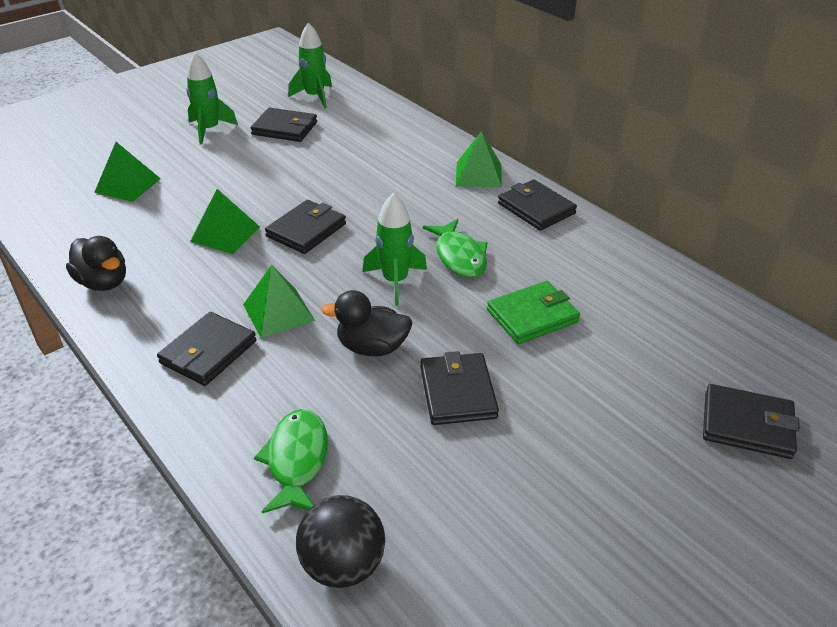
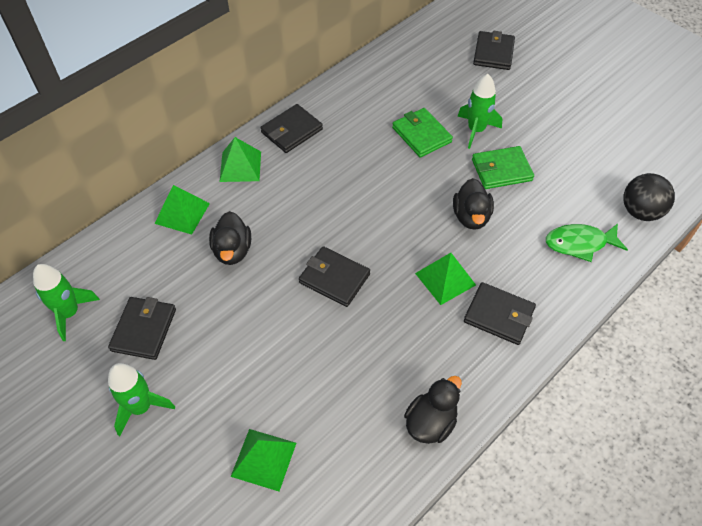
camera: 95 degrees left, 15 degrees up
(225, 234) = (346, 340): green pyramid -> green pyramid (182, 213)
(361, 170) = (232, 251): none -> black duck
(395, 281) = (395, 210): green rocket -> green rocket (476, 130)
(458, 392) = (501, 170): black wallet -> green wallet
(459, 256) = (360, 175): green fish -> none

